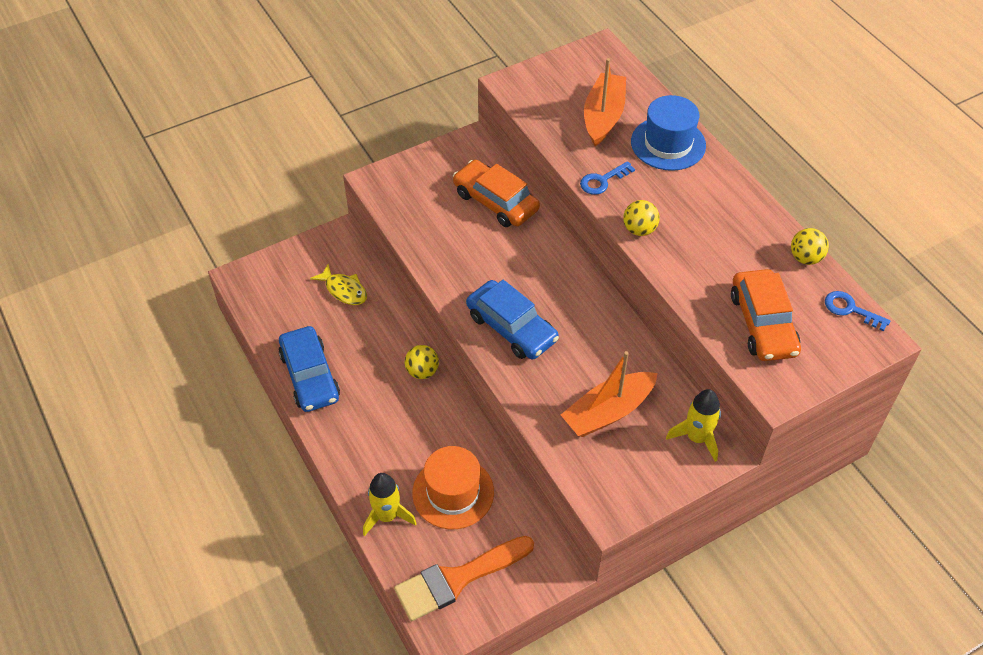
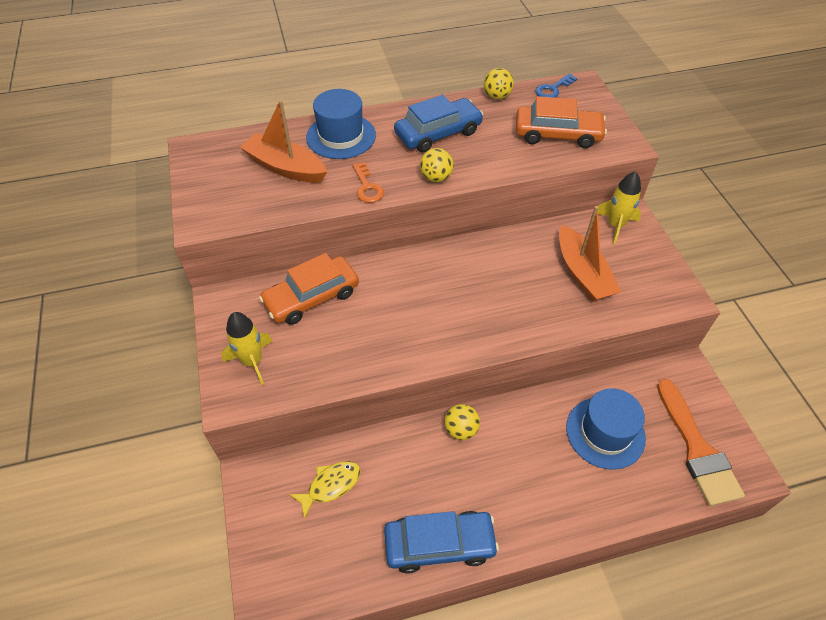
camera: 75 degrees left, 0 degrees up
(387, 516) = (626, 497): yellow rocket -> yellow rocket (252, 361)
(453, 492) = (605, 432): orange hat -> blue hat
(511, 328) = (475, 320): blue car -> blue car (438, 133)
(602, 181) = (367, 187): blue key -> orange key

